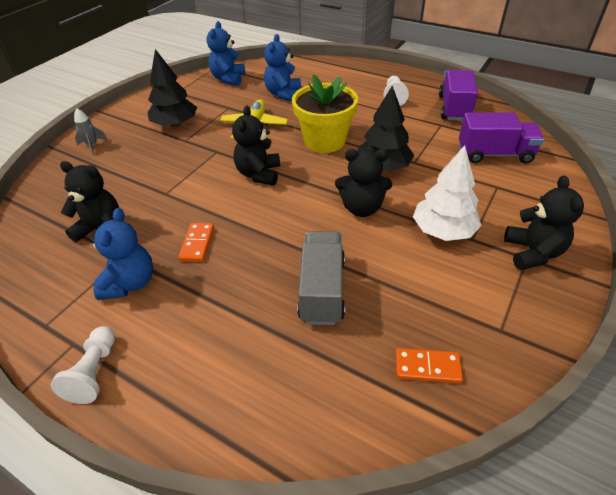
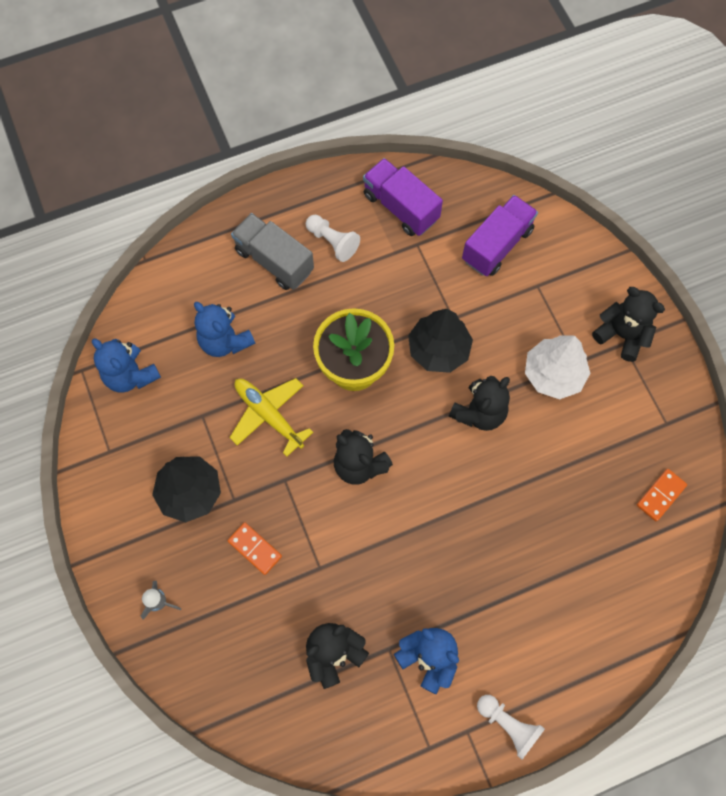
camera: 55 degrees left, 25 degrees up
(197, 244) = (419, 577): orange domino -> orange domino (255, 549)
(322, 290) = (547, 513): grey truck -> grey truck (274, 260)

